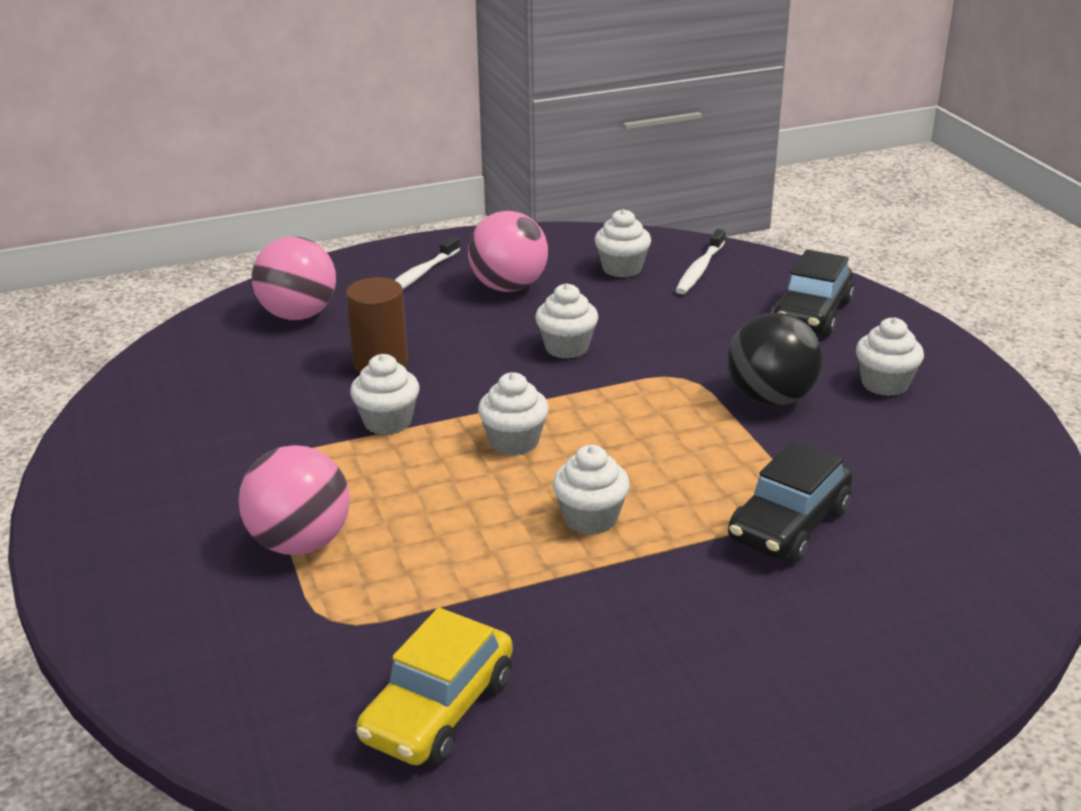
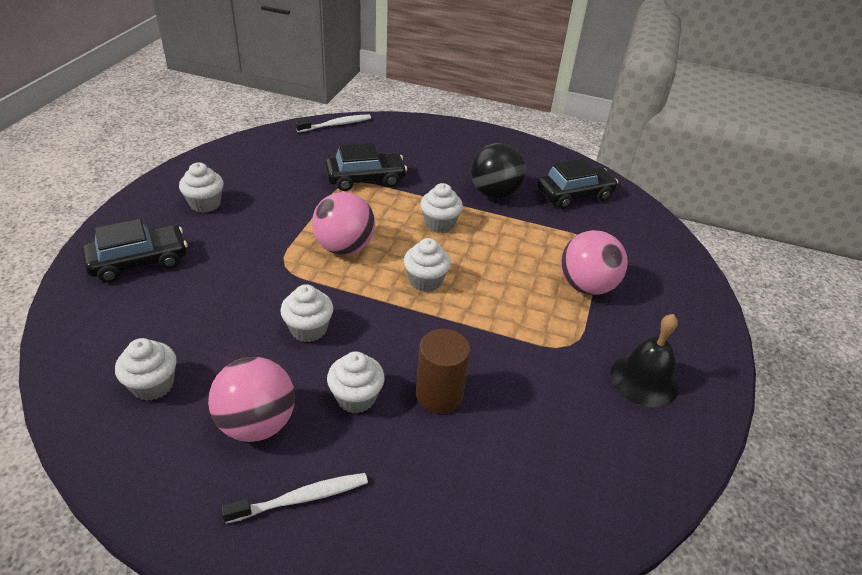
camera: 145 degrees left, 10 degrees up
(164, 472) = (644, 379): none -> black bell
(298, 315) = (452, 509): pink ball -> pink ball (344, 248)
(387, 422) = (480, 337): white cupcake -> white cupcake (356, 397)
(438, 709) = (574, 195): yellow car -> black car
(700, 269) = (112, 344): white toothbrush -> white toothbrush (336, 125)
(771, 398) = (267, 228): black ball -> black ball (494, 194)

